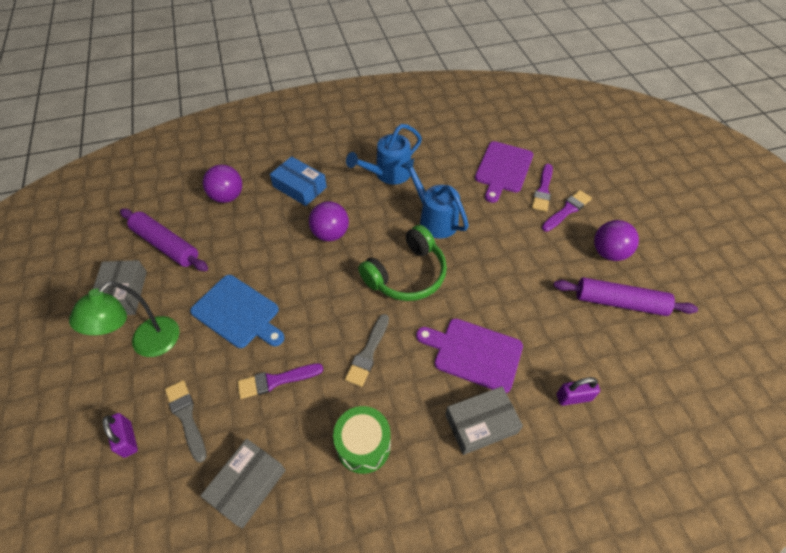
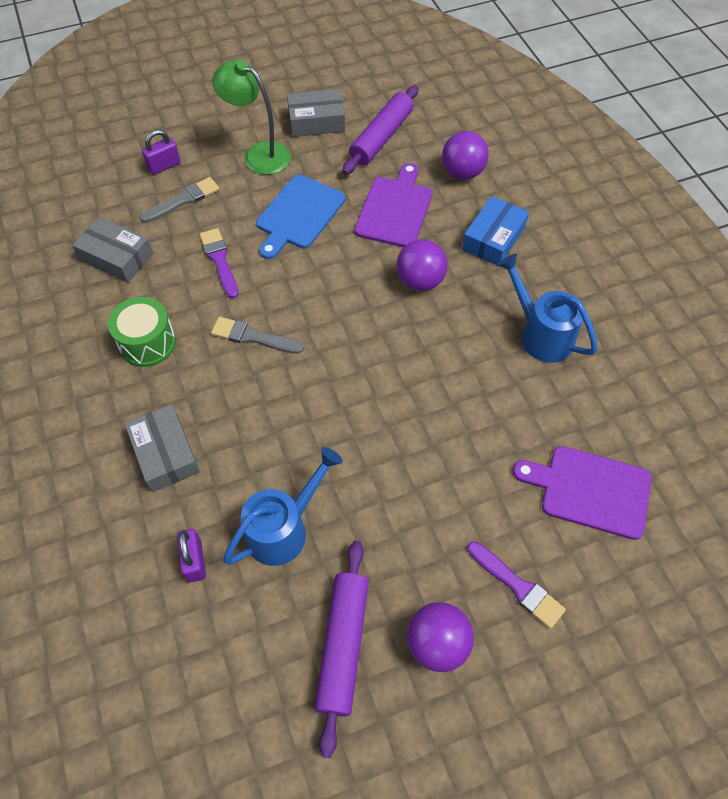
camera: 85 degrees right, 5 degrees up
(407, 274) = (365, 368): green headphones -> none
(434, 219) = (465, 395): blue watering can -> blue watering can (284, 528)
(474, 353) = (254, 446): purple cutting board -> purple cutting board (395, 209)
(543, 190) = (556, 551): purple brush -> none

